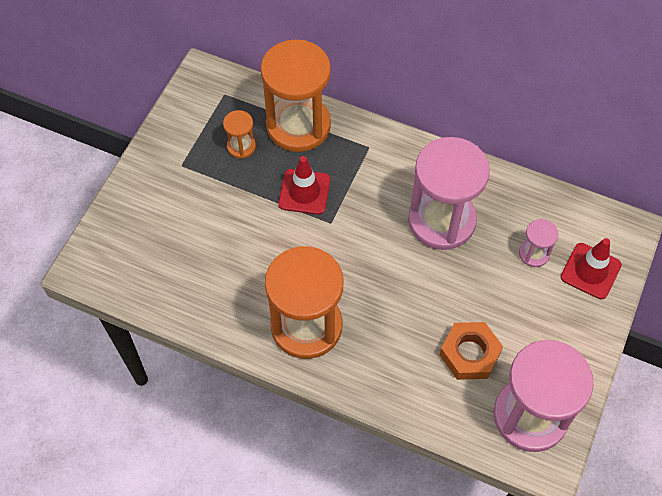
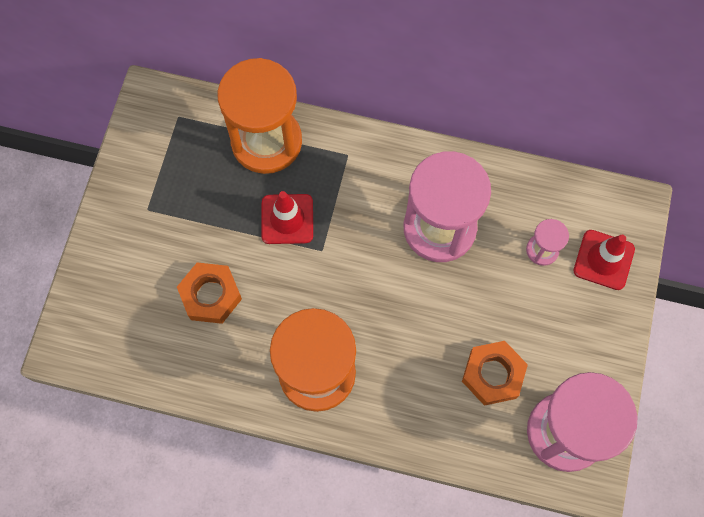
camera: 10 degrees left, 10 degrees up
(223, 245) = (210, 295): none -> orange nut
(241, 146) = (208, 176): orange hourglass -> none

